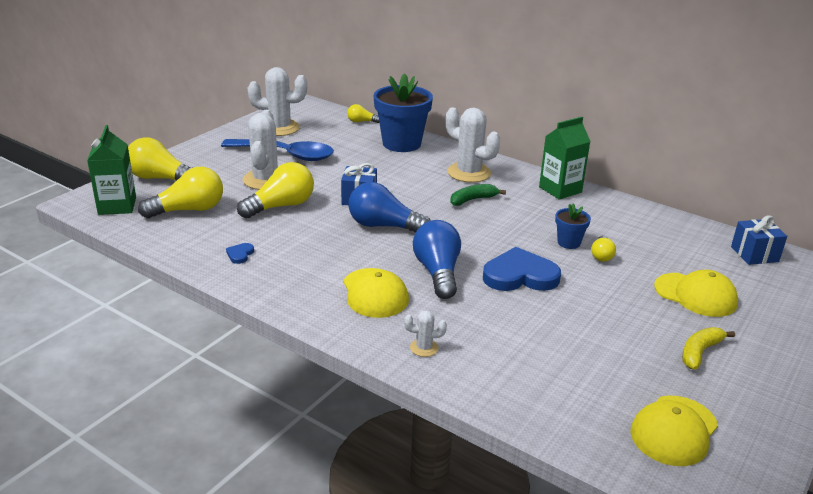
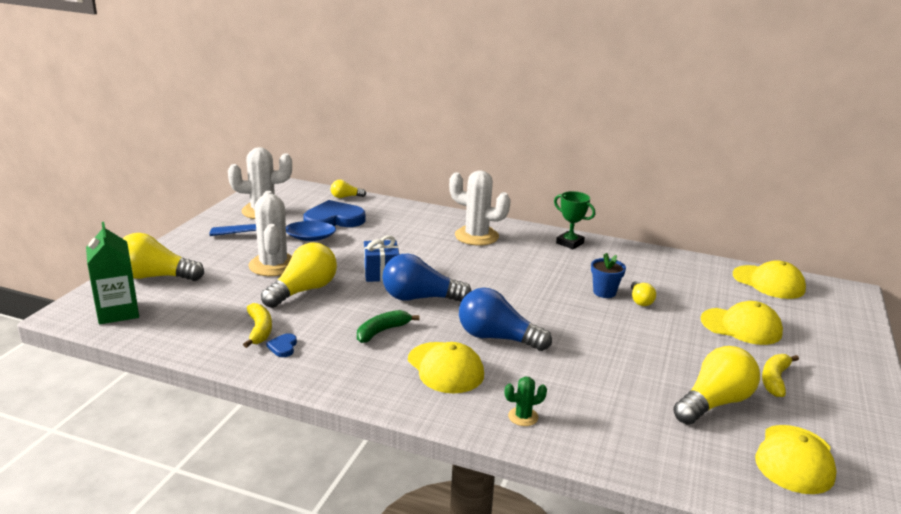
camera: 15 degrees left, 5 degrees down
(189, 210) = (203, 307): yellow light bulb -> yellow light bulb (714, 403)
(226, 237) = (259, 330): none -> yellow banana
(401, 144) = (396, 215): blue flower pot -> none
(424, 348) = (523, 417): white cactus -> green cactus
(438, 272) = (497, 338): blue light bulb -> blue light bulb turned 45 degrees counterclockwise
(473, 200) = (494, 262): green banana -> green banana (382, 331)
(520, 275) = (576, 330): blue heart -> blue heart (334, 220)
(560, 190) = (570, 243): green carton -> green trophy
(754, 254) = (768, 282): blue gift -> yellow cap

